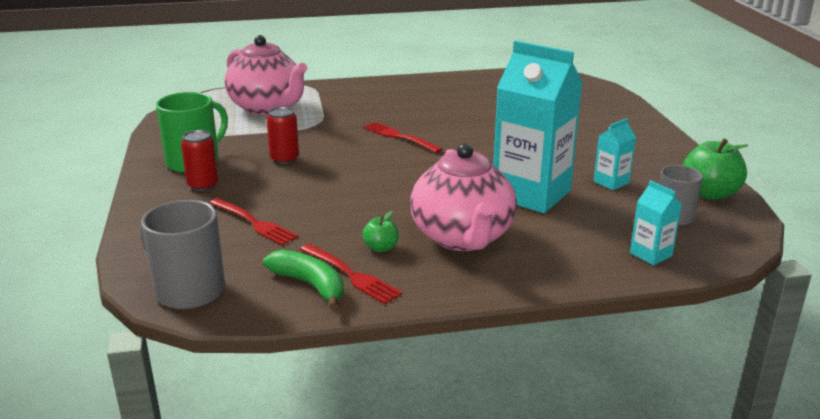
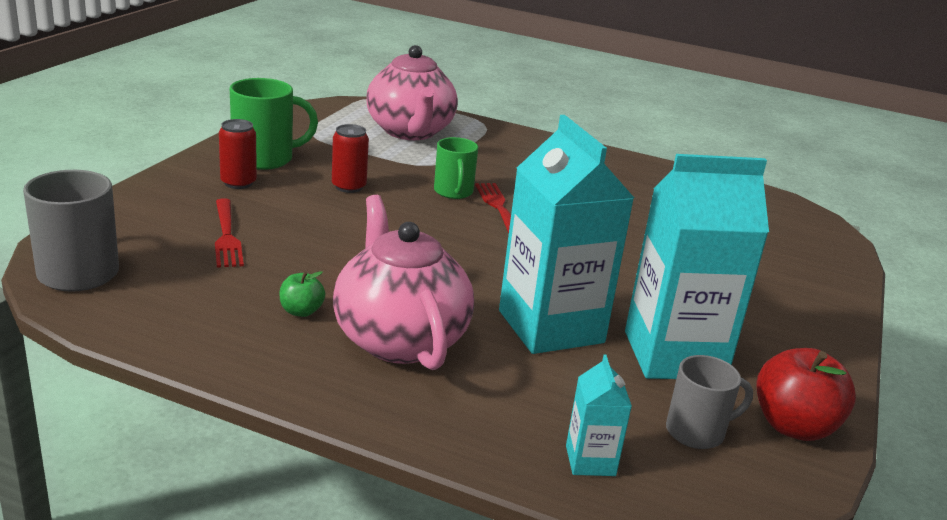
camera: 30 degrees right, 0 degrees up
(310, 285) = (181, 316): green banana -> none
(351, 275) = (232, 324): red fork -> none
(357, 137) = (453, 192): none -> green mug
(462, 238) = (399, 339): pink teapot -> pink teapot turned 135 degrees clockwise
(611, 182) = (674, 355): turquoise carton -> turquoise carton, size x2.25
(710, 193) = (793, 426): green apple -> red apple

